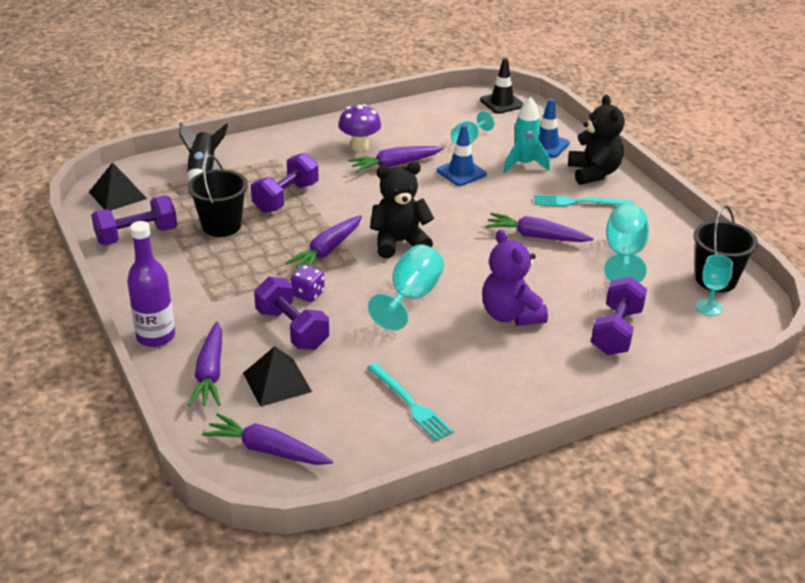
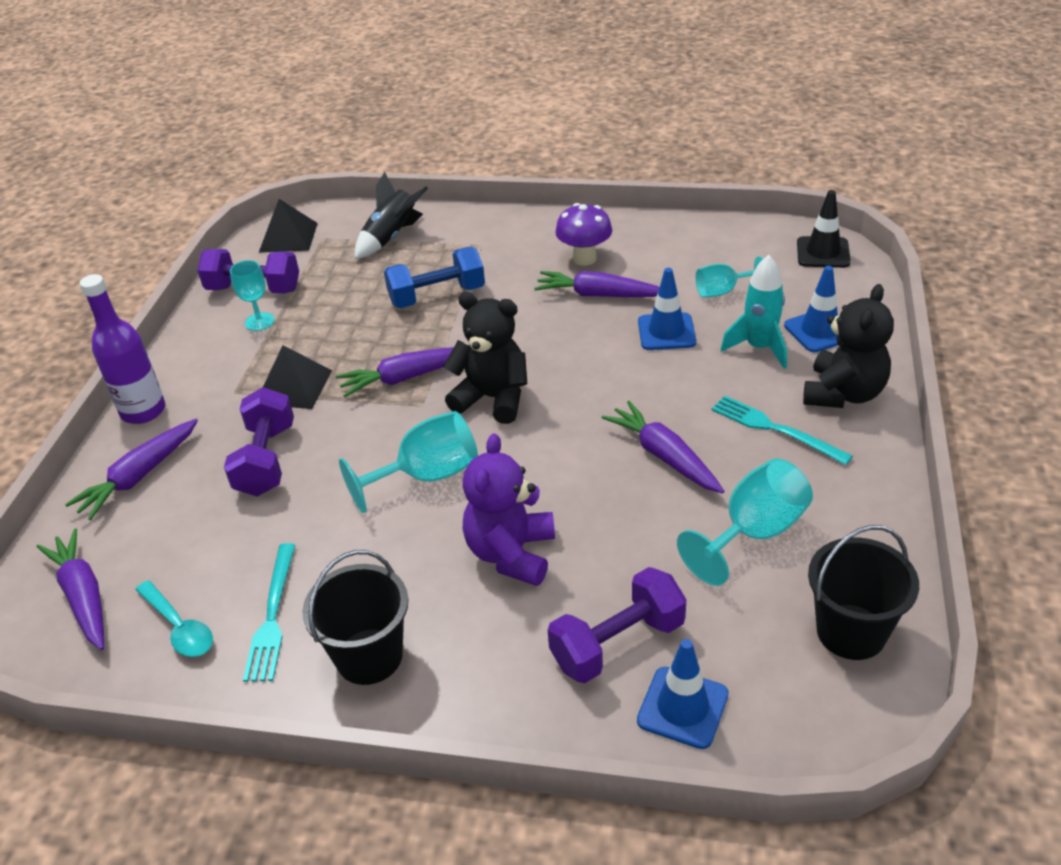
camera: 40 degrees right, 5 degrees up
(221, 226) = (339, 306): black bucket -> black bucket (369, 656)
(277, 382) = (182, 518): black pyramid -> black pyramid (294, 387)
(286, 198) = (437, 296): purple dumbbell -> blue dumbbell
(308, 294) = (328, 424): purple dice -> none
(358, 435) = (179, 627): none -> turquoise spoon
(678, 344) = (682, 707): none -> blue traffic cone
(709, 307) = (791, 672): turquoise goblet -> turquoise goblet (259, 322)

